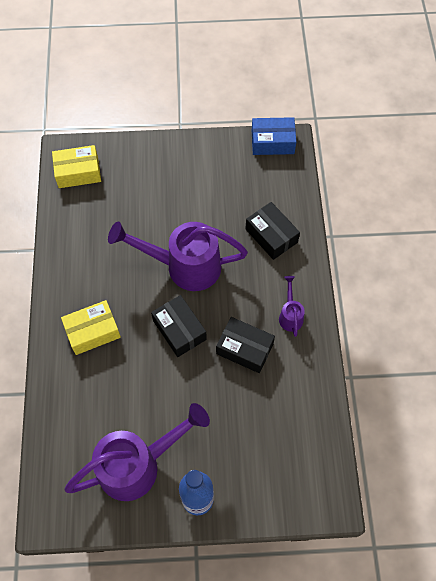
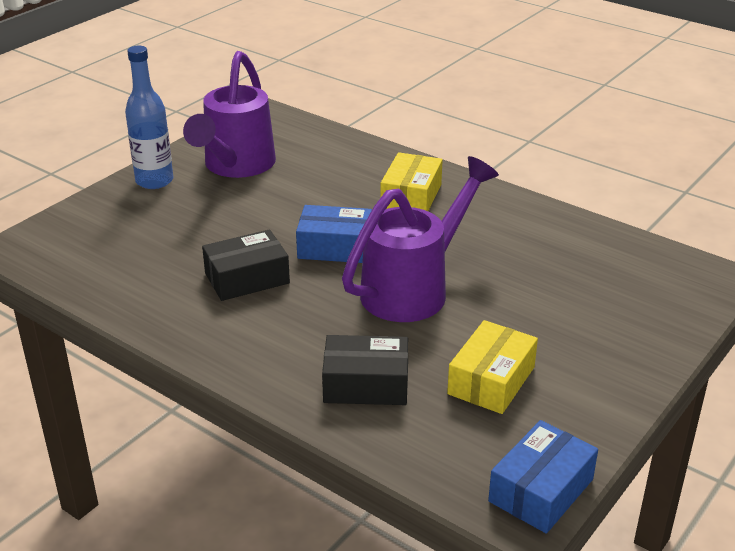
camera: 130 degrees right, 30 degrees down
(78, 172) = (666, 274): yellow box -> yellow box (491, 380)
(179, 330) = (335, 247): black box -> blue box
(290, 315) = (234, 334): purple watering can -> none

